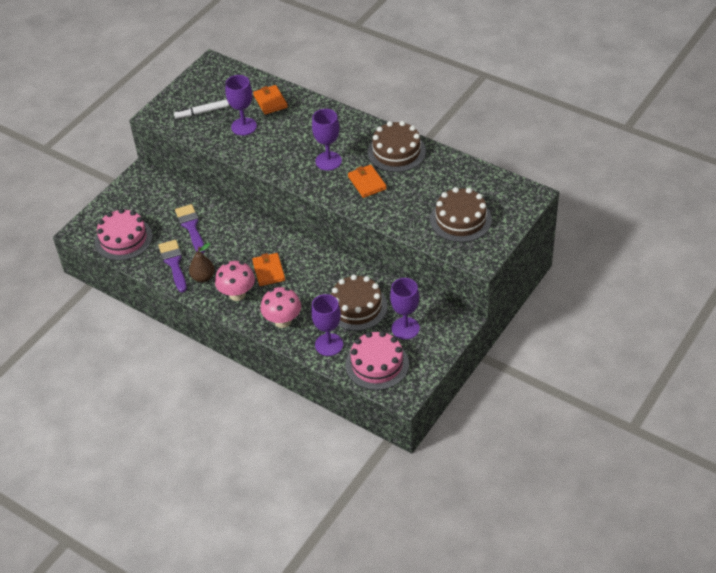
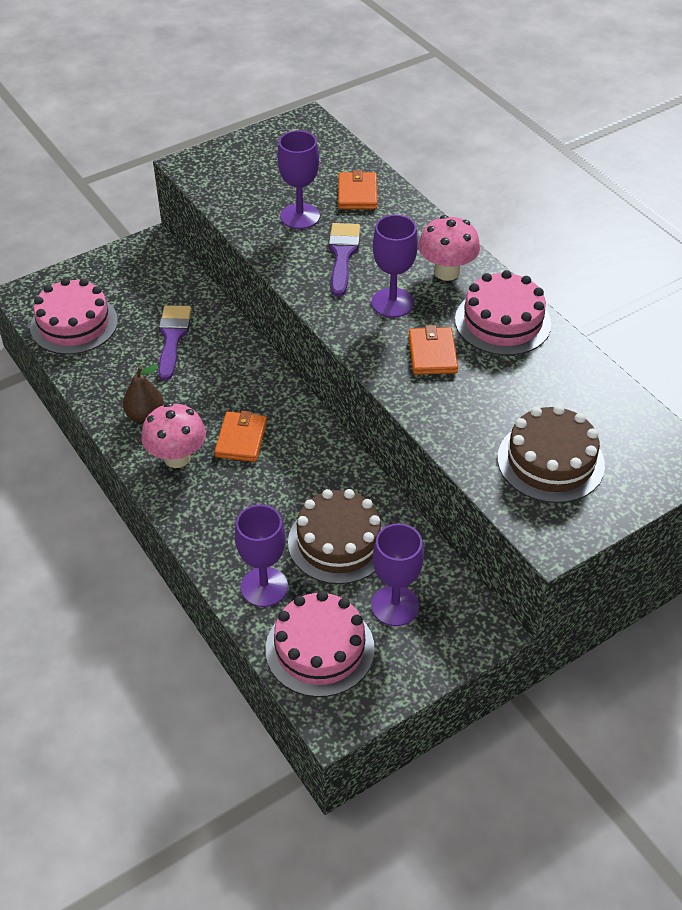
camera: 20 degrees right, 0 degrees up
(174, 263) = (118, 381): purple brush -> purple brush (342, 255)
(202, 112) = (255, 180): white marker -> none
(282, 321) = (217, 523): pink mushroom -> pink mushroom (447, 272)
(396, 152) = (502, 322): brown cake -> pink cake

